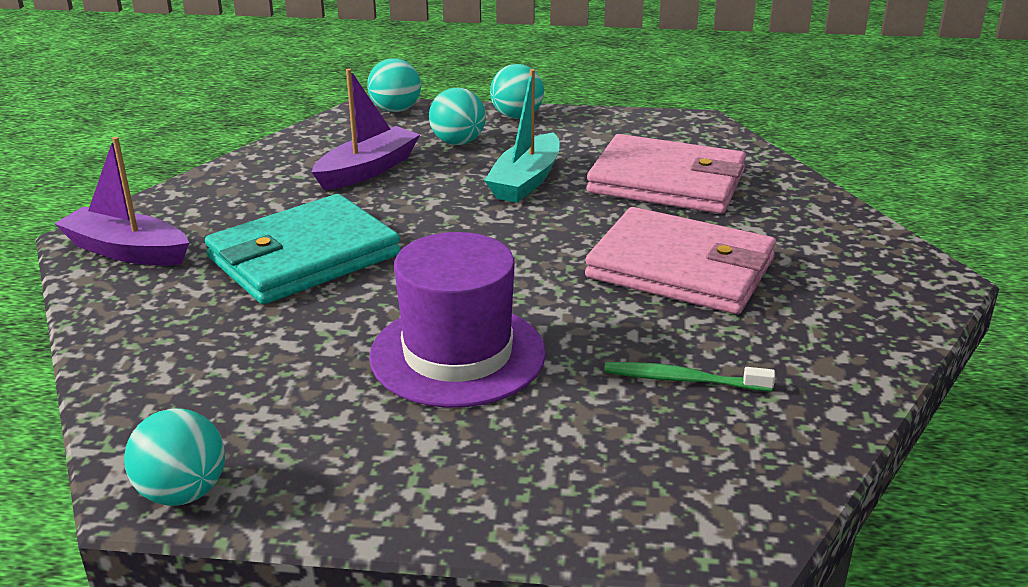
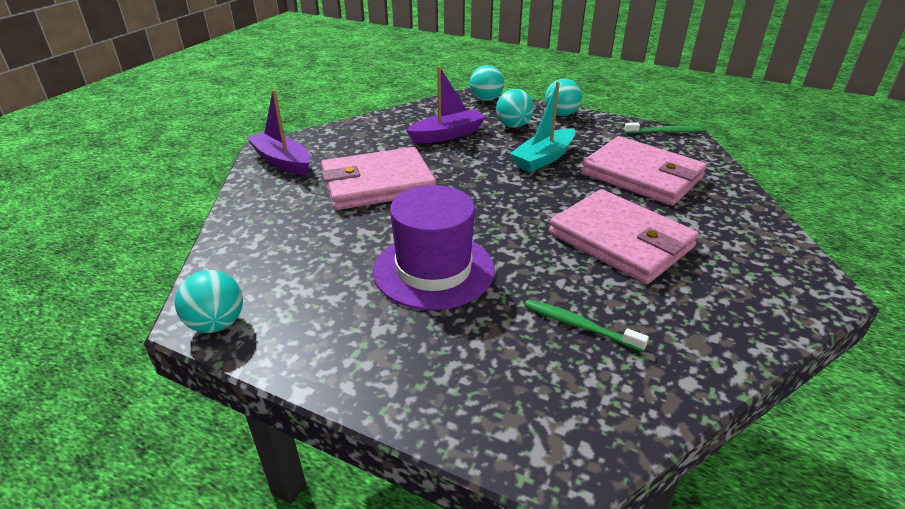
camera: 20 degrees right, 5 degrees up
(303, 256) = (377, 183): turquoise wallet -> pink wallet
(667, 120) = (664, 132): none -> green toothbrush

